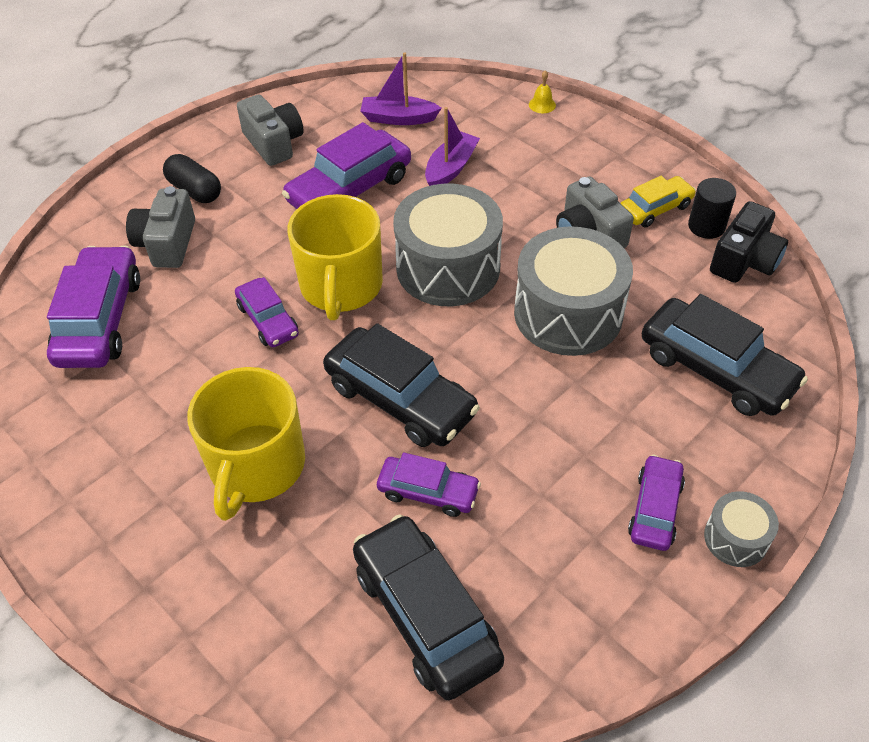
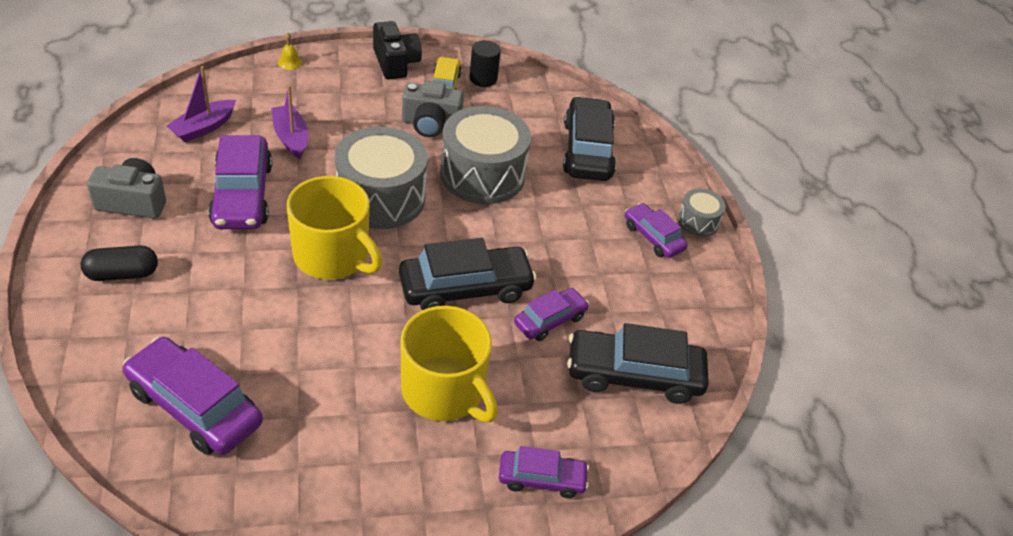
camera: 60 degrees left, 5 degrees down
(167, 243) = (161, 322): grey camera -> none
(268, 320) = (318, 311): purple car -> purple car (541, 479)
(716, 369) = (587, 150): black car -> black car turned 75 degrees counterclockwise
(744, 260) = (525, 85): black camera -> black camera (395, 63)

